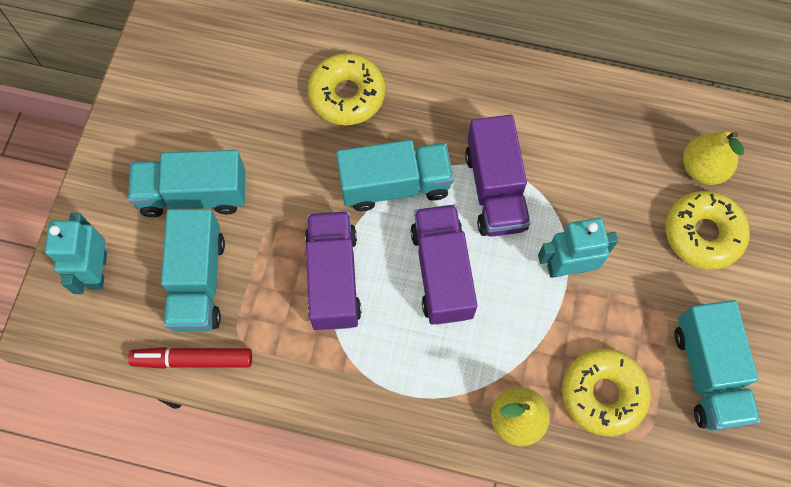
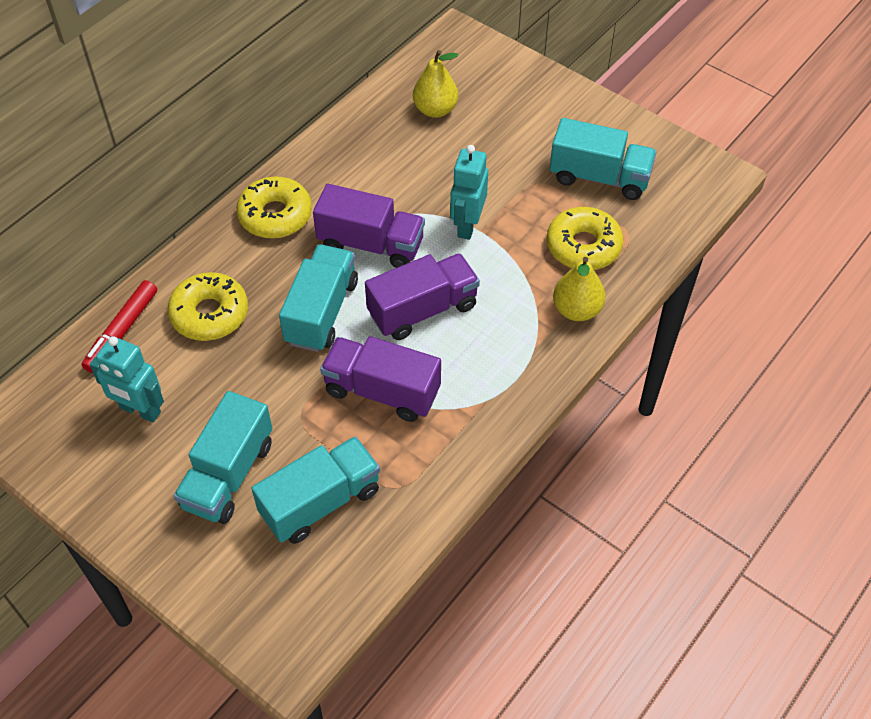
camera: 65 degrees left, 15 degrees down
(97, 270) = (256, 590): turquoise robot -> turquoise robot (140, 410)
(193, 360) = (397, 534): red marker -> red marker (122, 331)
(198, 281) = (320, 502): turquoise truck -> turquoise truck turned 60 degrees counterclockwise
(442, 272) = (423, 310): purple truck -> purple truck turned 135 degrees clockwise
(702, 234) = (488, 133): yellow donut -> yellow donut (275, 215)

